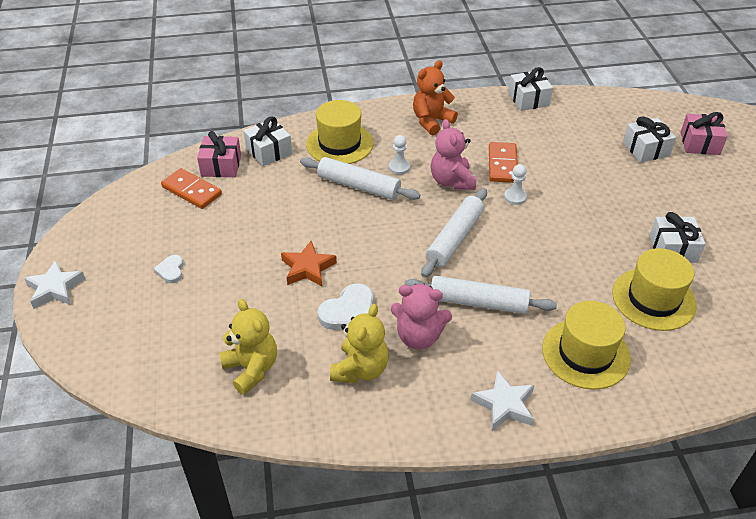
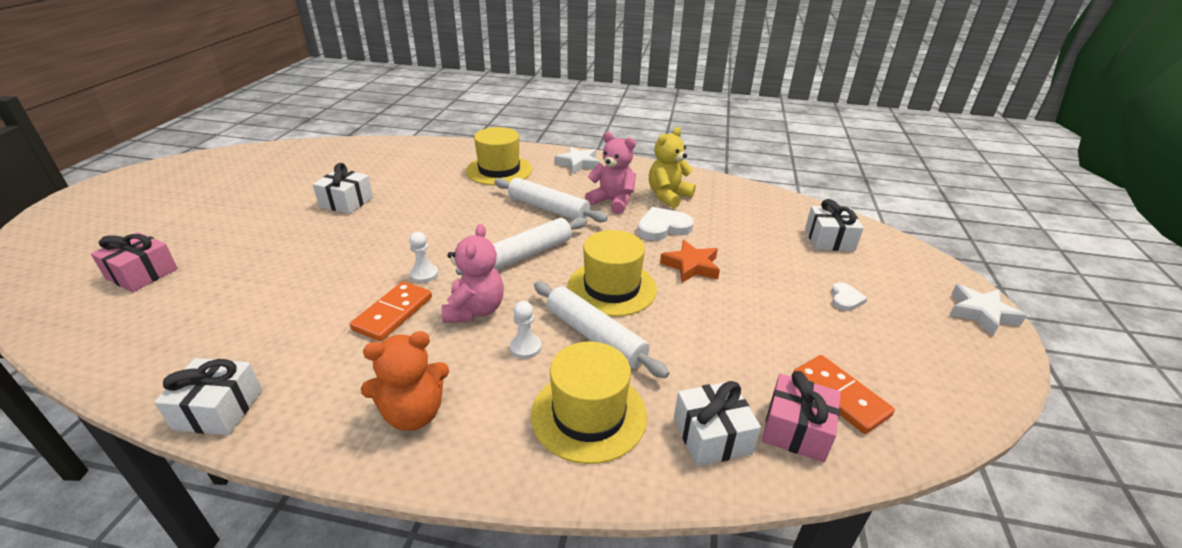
camera: 160 degrees left, 10 degrees down
(251, 369) = (756, 214): yellow teddy bear -> none
(646, 149) = (208, 284): white gift -> white gift (829, 240)
(653, 299) = (412, 181): yellow hat -> yellow hat (611, 288)

